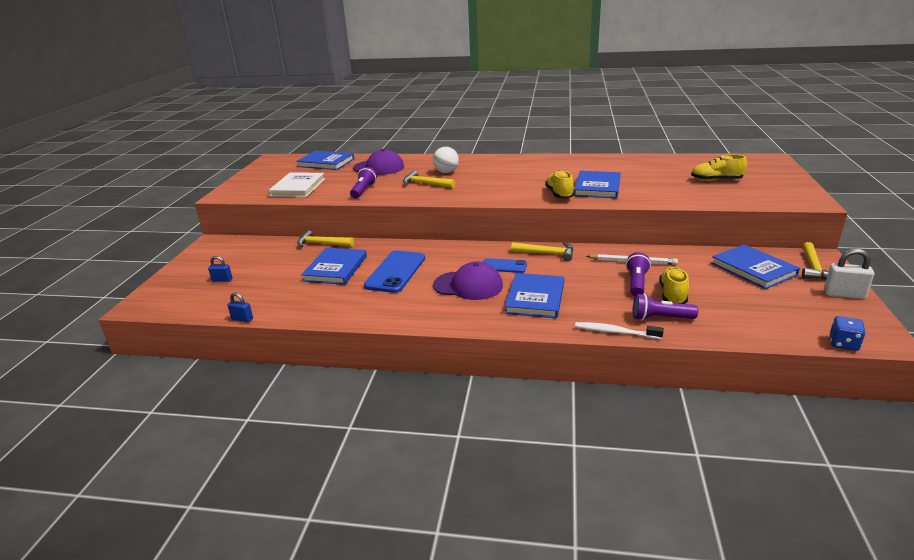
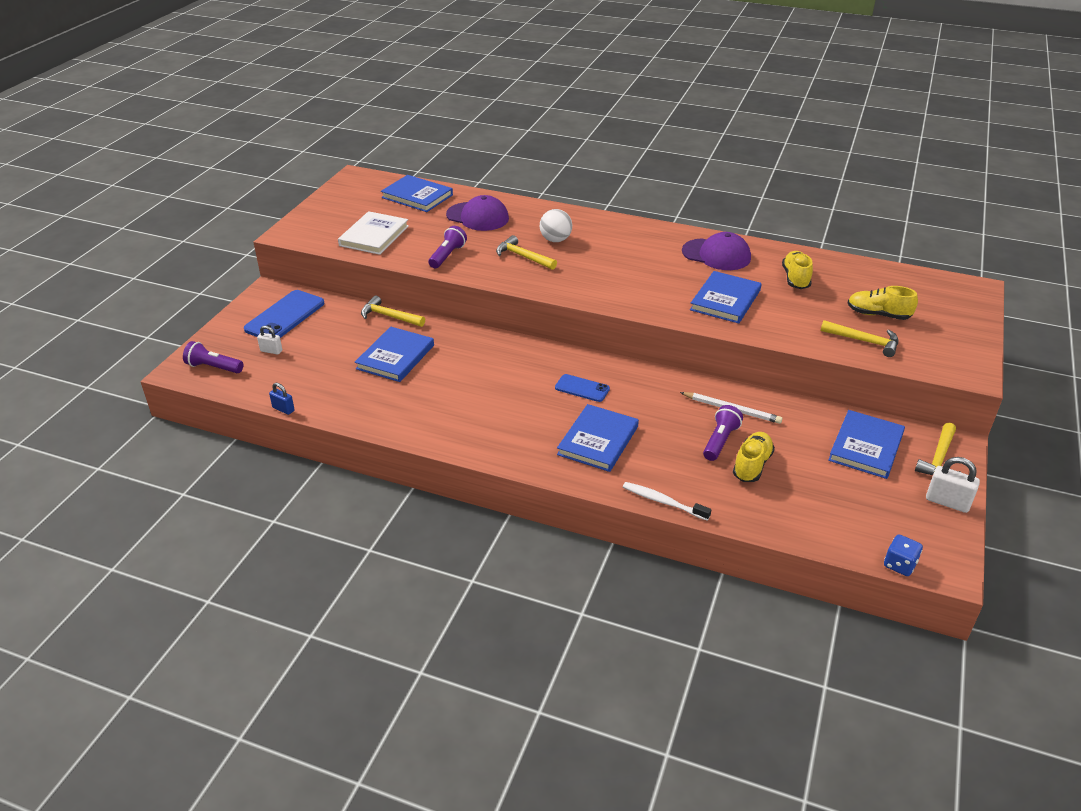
camera: 10 degrees right, 10 degrees up
(222, 280) = (271, 351): blue padlock -> white padlock
(395, 272) = (459, 374): blue phone -> blue phone (285, 316)
(468, 285) = (532, 409): purple cap -> purple cap (716, 255)
(547, 253) = (638, 379): yellow hammer -> yellow hammer (864, 341)
(559, 194) = (674, 304): yellow shoe -> yellow shoe (795, 278)
(660, 318) = (721, 493): purple flashlight -> purple flashlight (213, 367)
(753, 269) = (866, 447): blue book -> blue book turned 45 degrees clockwise

